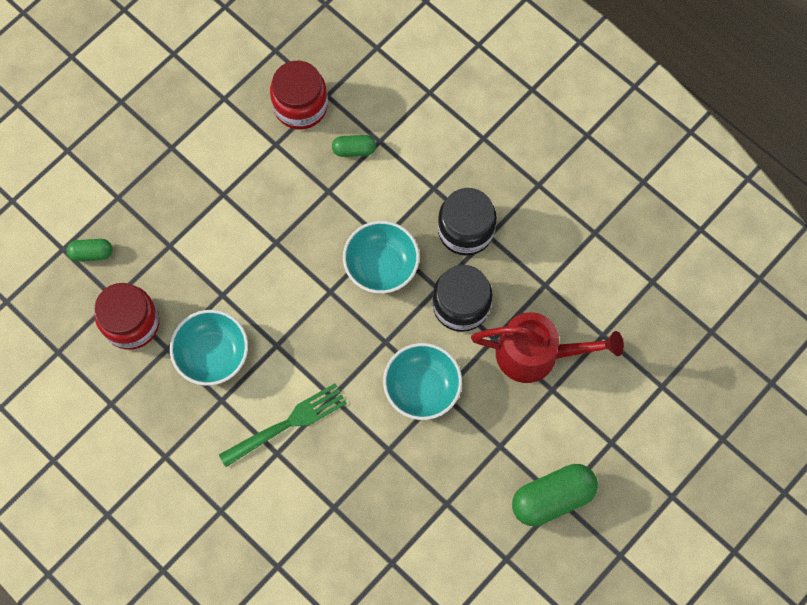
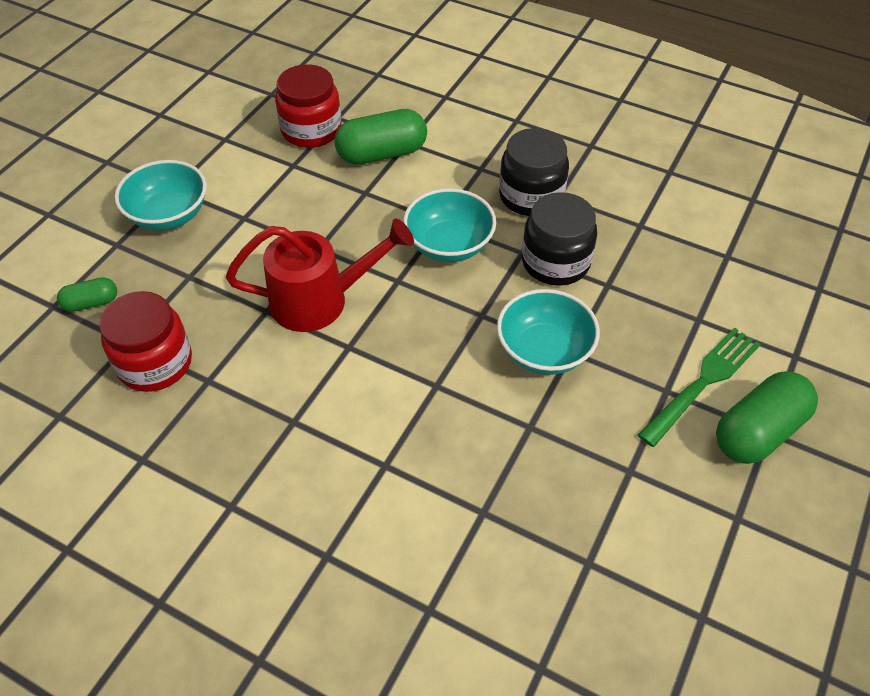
camera: 15 degrees left, 20 degrees down
(212, 354) = (269, 373): turquoise bowl -> turquoise bowl (169, 214)
(287, 424) = (388, 428): green fork -> green fork (702, 383)
(354, 150) = (382, 153): green capsule -> green capsule, size x1.87
(537, 354) = (664, 289): red watering can -> red watering can (321, 300)

